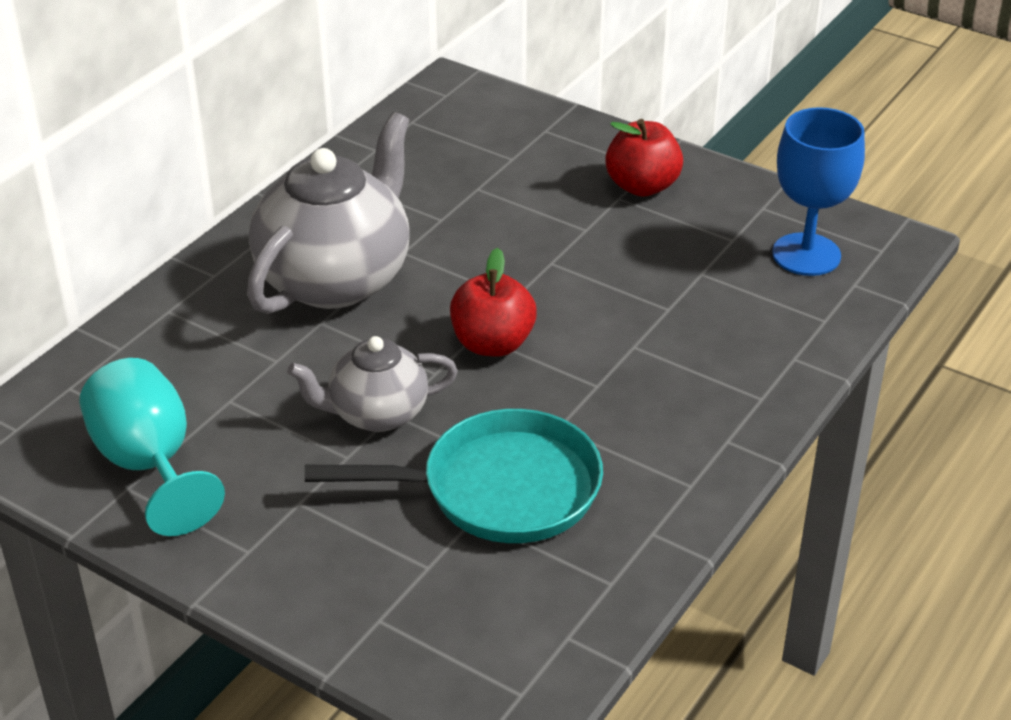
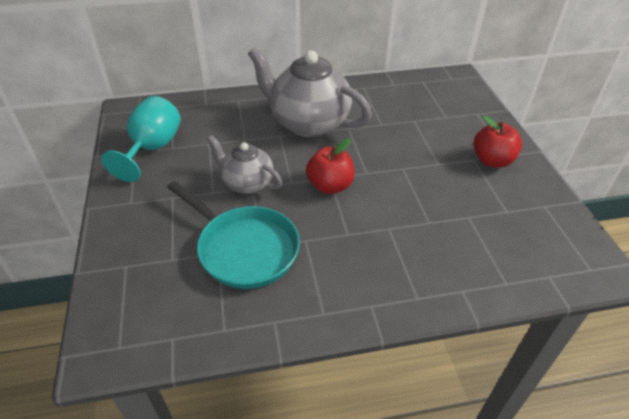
camera: 45 degrees right, 5 degrees up
(336, 279) = (308, 123): grey teapot -> grey teapot turned 135 degrees counterclockwise
(806, 255) = (539, 243): blue goblet -> none

